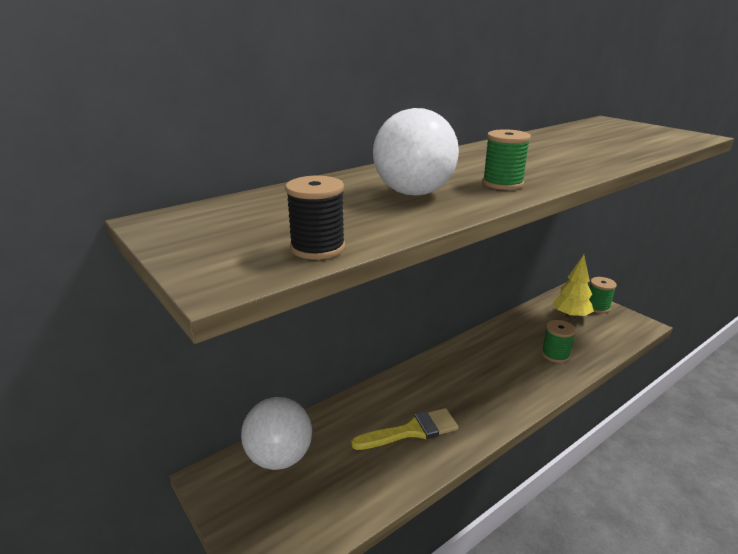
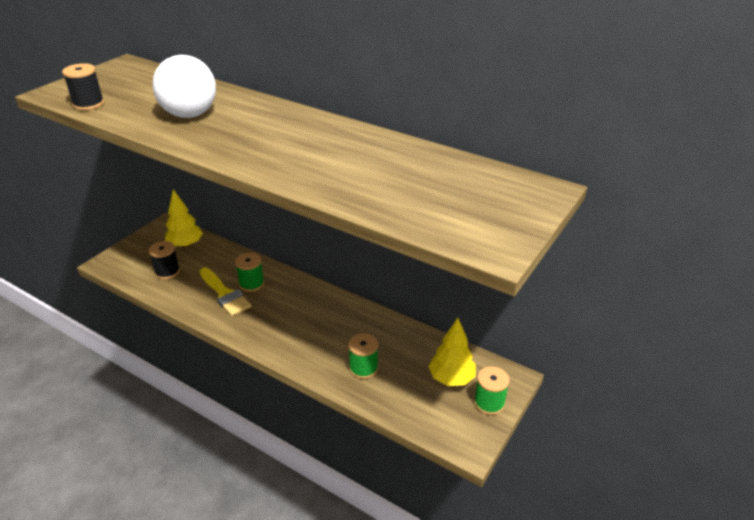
camera: 70 degrees right, 10 degrees up
(279, 457) = (185, 245): white ball -> yellow tree
(334, 484) = (167, 271): none -> black spool
(502, 183) = (223, 142): green spool -> green spool (251, 284)

